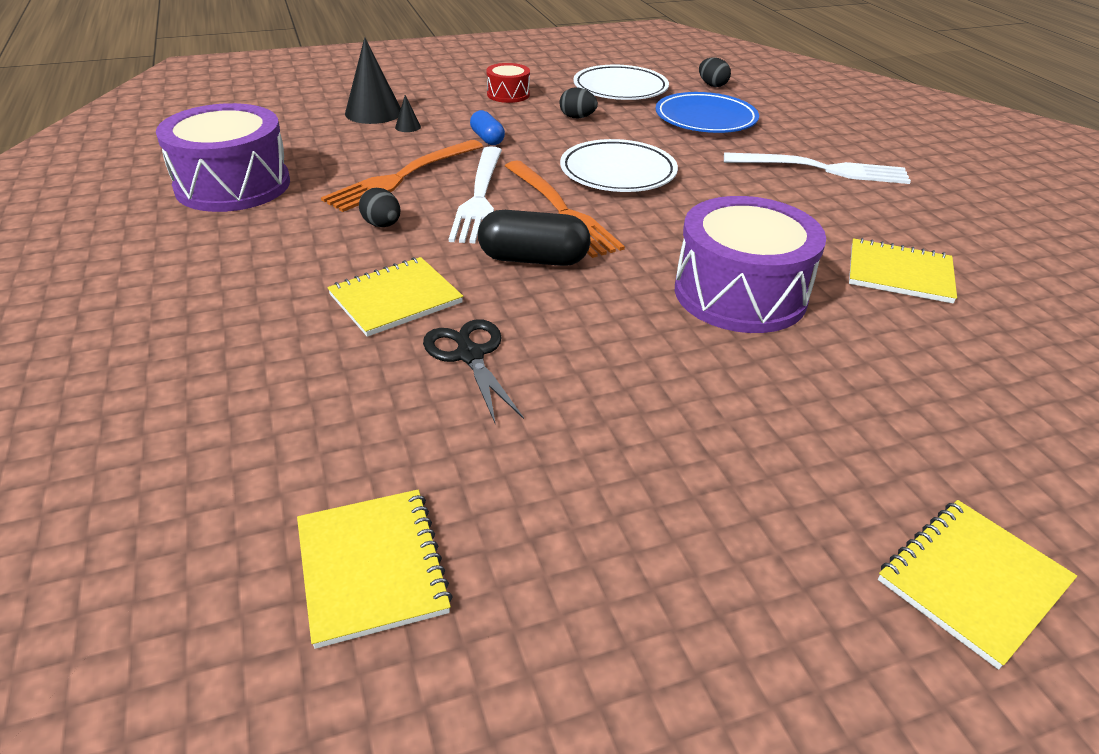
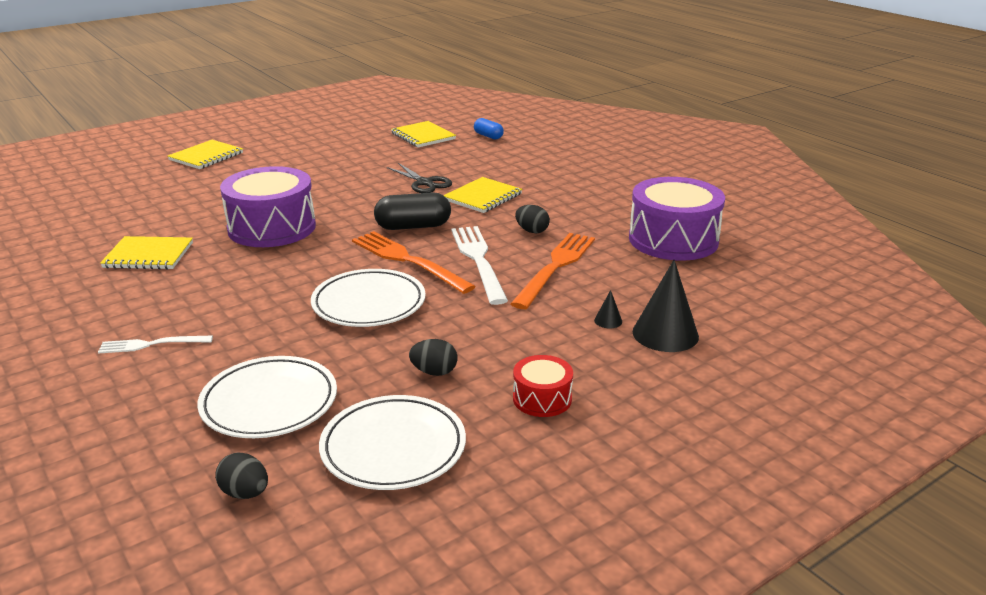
camera: 165 degrees right, 10 degrees down
(487, 139) = (515, 320): blue capsule -> blue capsule (488, 136)
(705, 119) = (269, 403): blue plate -> white plate
(824, 169) = (150, 345): white fork -> white fork, size x0.56

